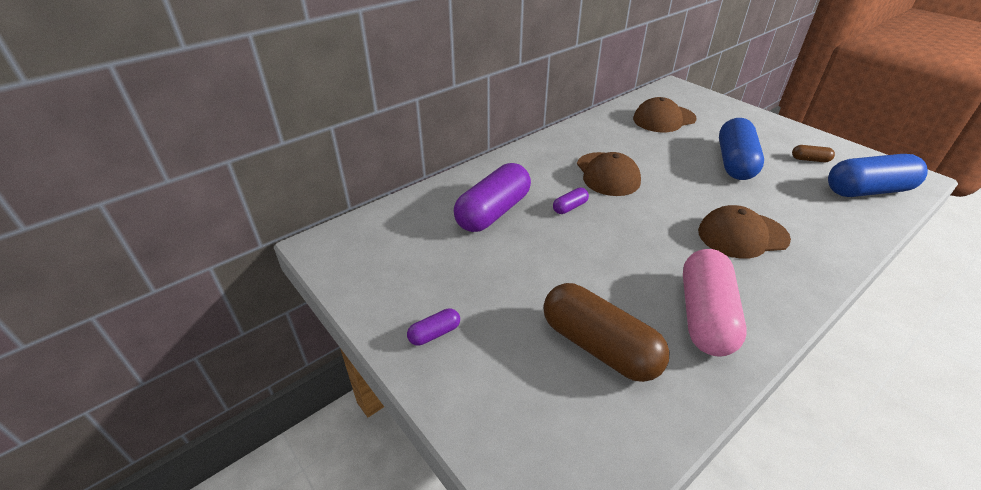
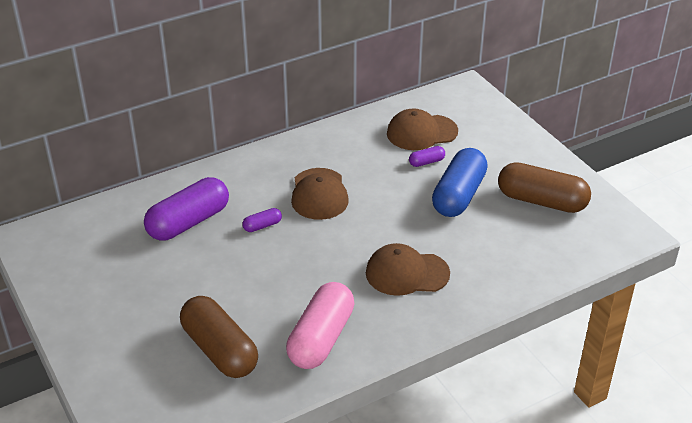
camera: 10 degrees right, 0 degrees up
(434, 333) = (95, 323): purple capsule -> purple capsule (426, 162)
(810, 160) = (541, 201): brown capsule -> brown capsule, size x2.29
(867, 190) = (570, 243): blue capsule -> none

